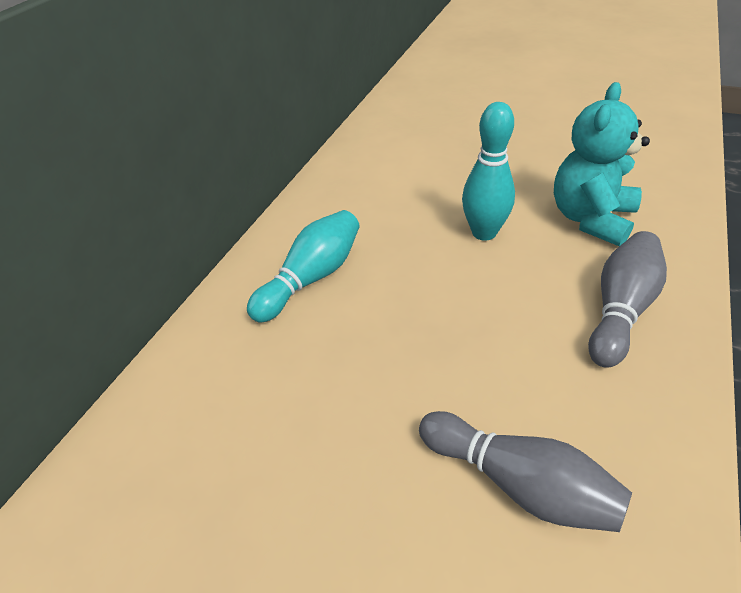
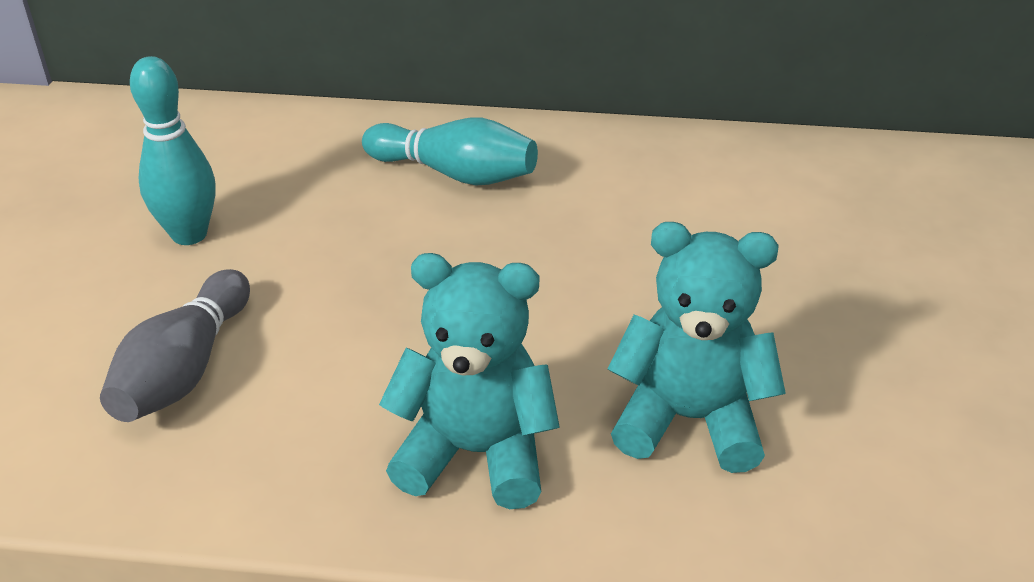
camera: 70 degrees right, 5 degrees down
(484, 232) = (602, 304): turquoise bowling pin -> turquoise bowling pin (189, 234)
(620, 309) = (475, 453): grey bowling pin -> turquoise teddy bear

